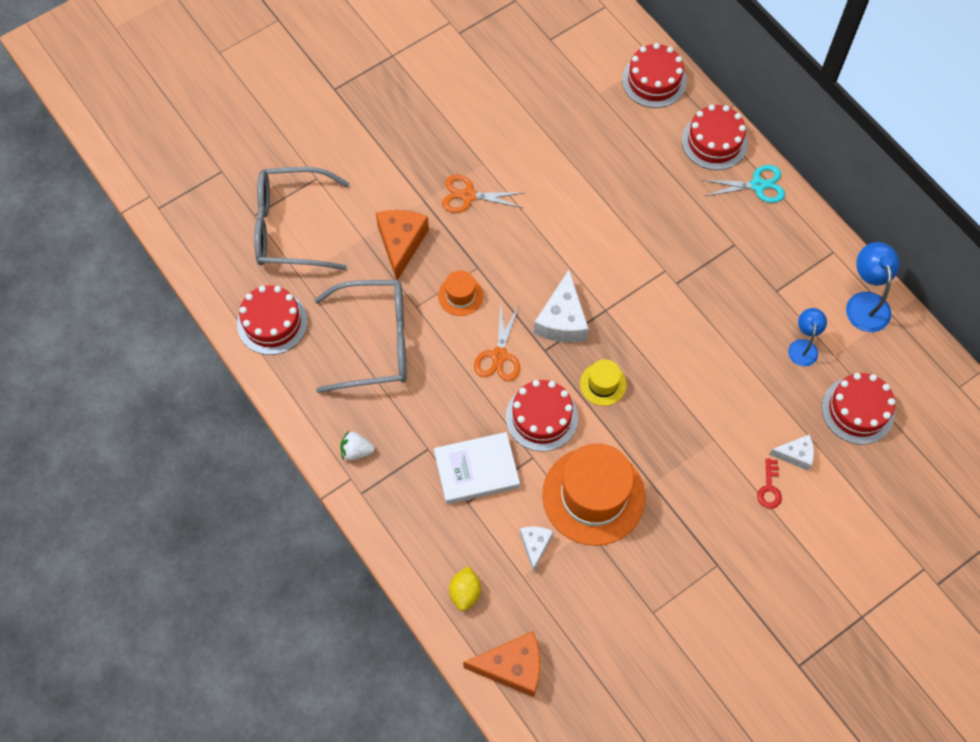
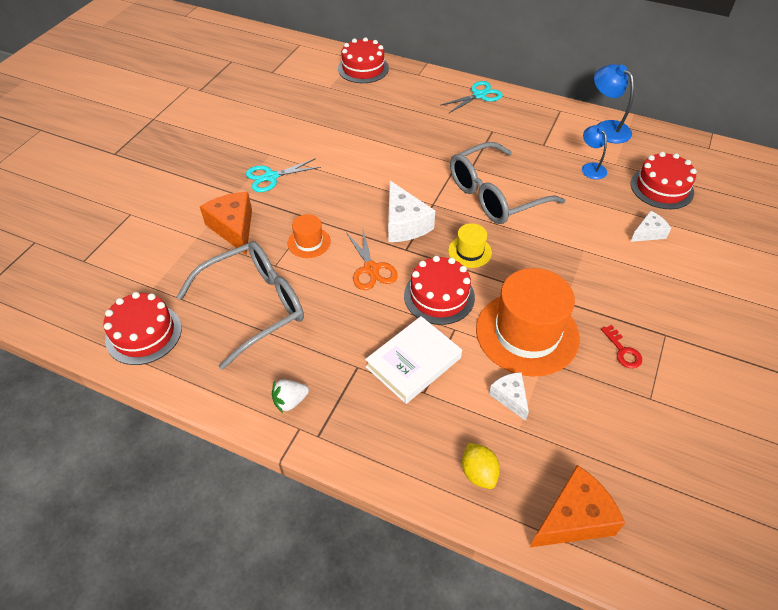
camera: 30 degrees left, 15 degrees down
(291, 227) = (124, 256): grey glasses -> grey glasses (495, 195)
(468, 196) = (271, 177): orange scissors -> turquoise scissors
(714, 141) = (430, 84): red cake -> none
(769, 488) = (651, 262): red key -> red key (622, 351)

